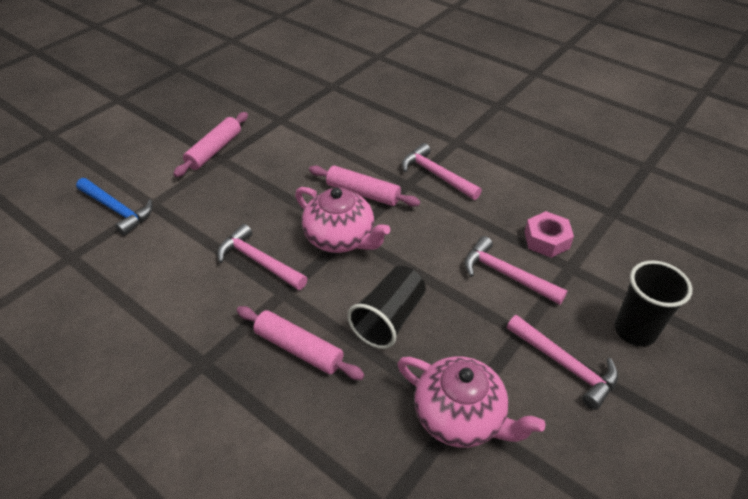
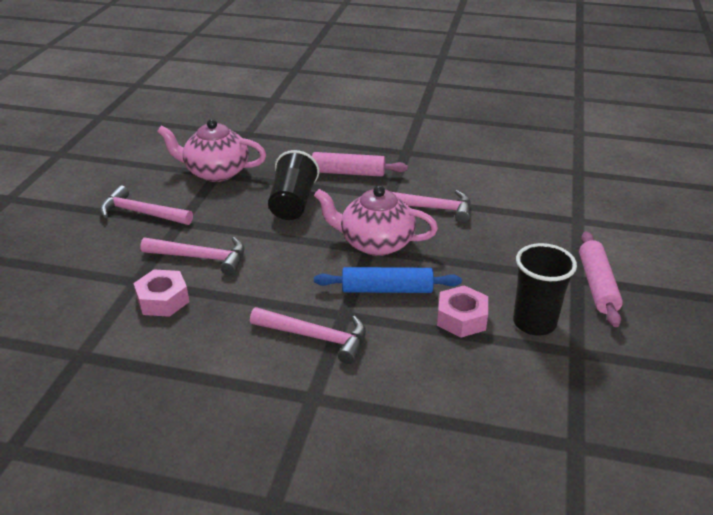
camera: 155 degrees right, 10 degrees down
(117, 210) = (598, 207): blue hammer -> none
(329, 157) = (461, 318): none -> pink nut
(363, 193) = (387, 289): pink rolling pin -> blue rolling pin
(635, 330) = (77, 248): black cup -> black cup (534, 323)

